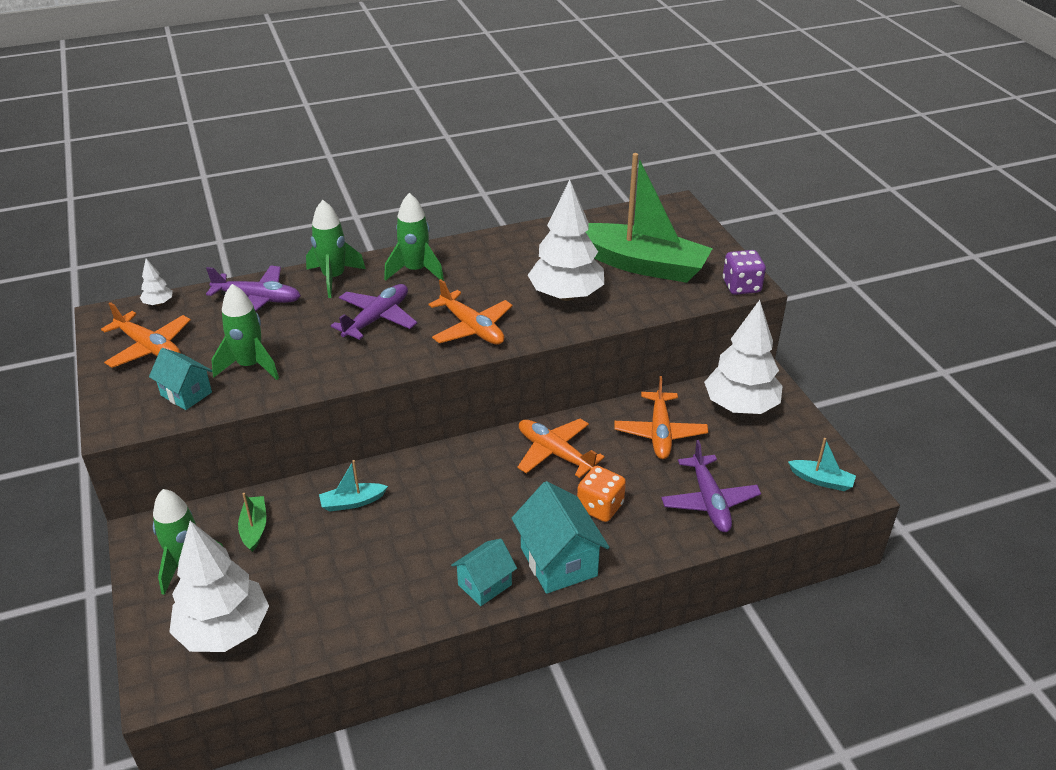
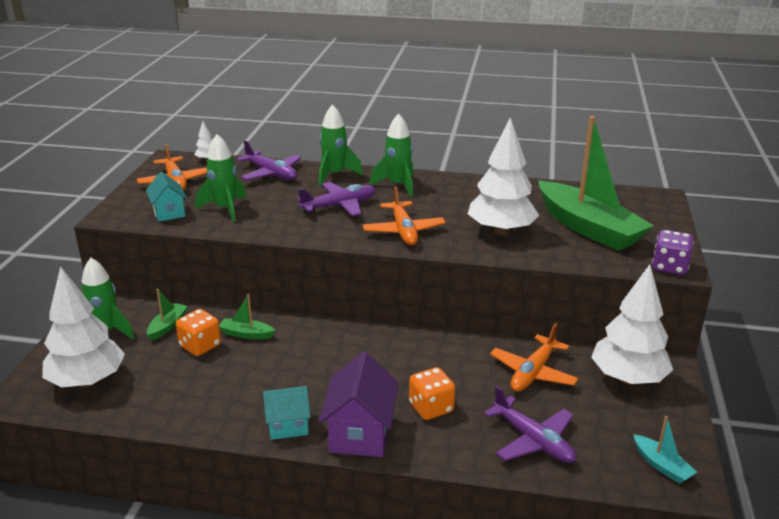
camera: 30 degrees right, 10 degrees down
(314, 536) = (200, 346): none -> orange dice
(352, 502) = (246, 334): turquoise boat -> green boat
(555, 453) = (428, 356): orange plane -> none
(558, 562) = (360, 434): turquoise house -> purple house
(709, 501) = (533, 440): purple plane -> purple plane turned 60 degrees counterclockwise

